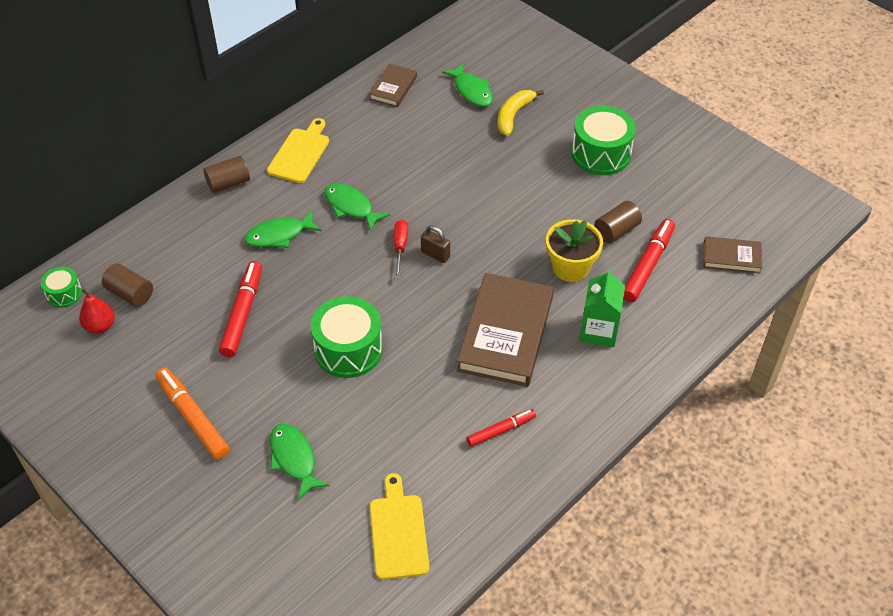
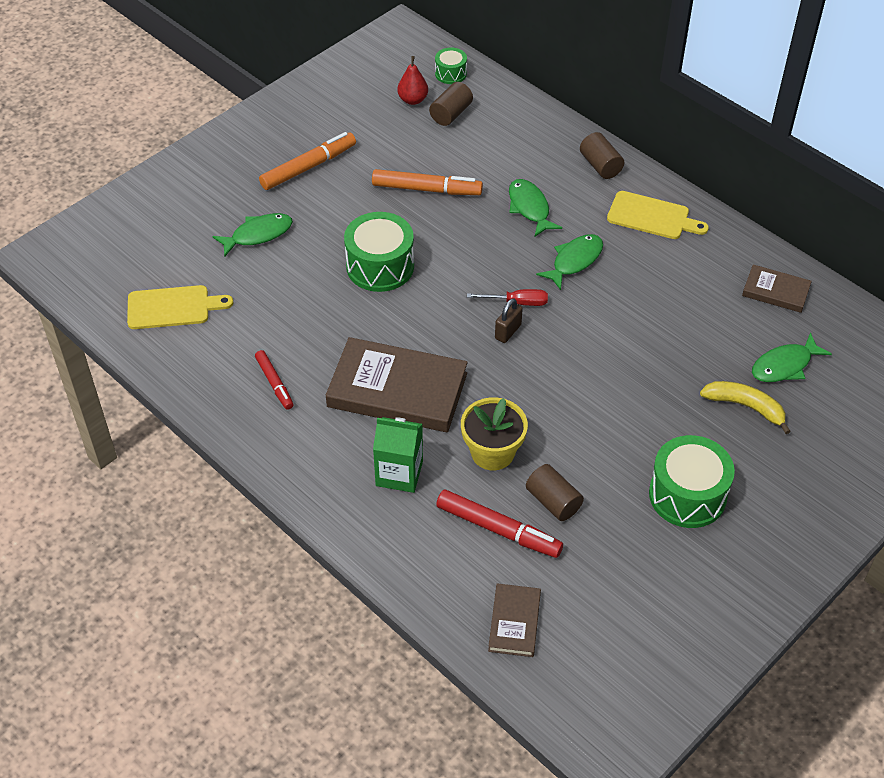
camera: 90 degrees right, 0 degrees up
(242, 313) = (426, 189): red marker -> orange marker

